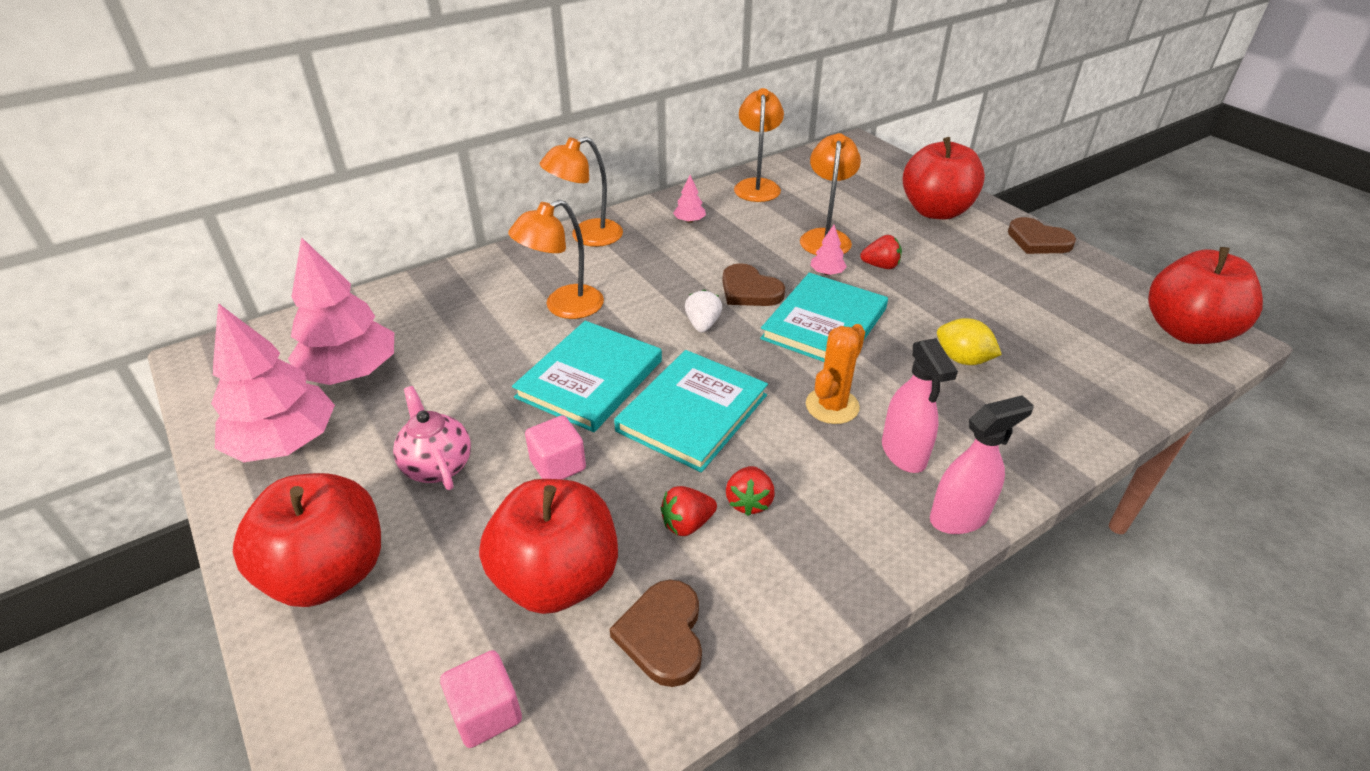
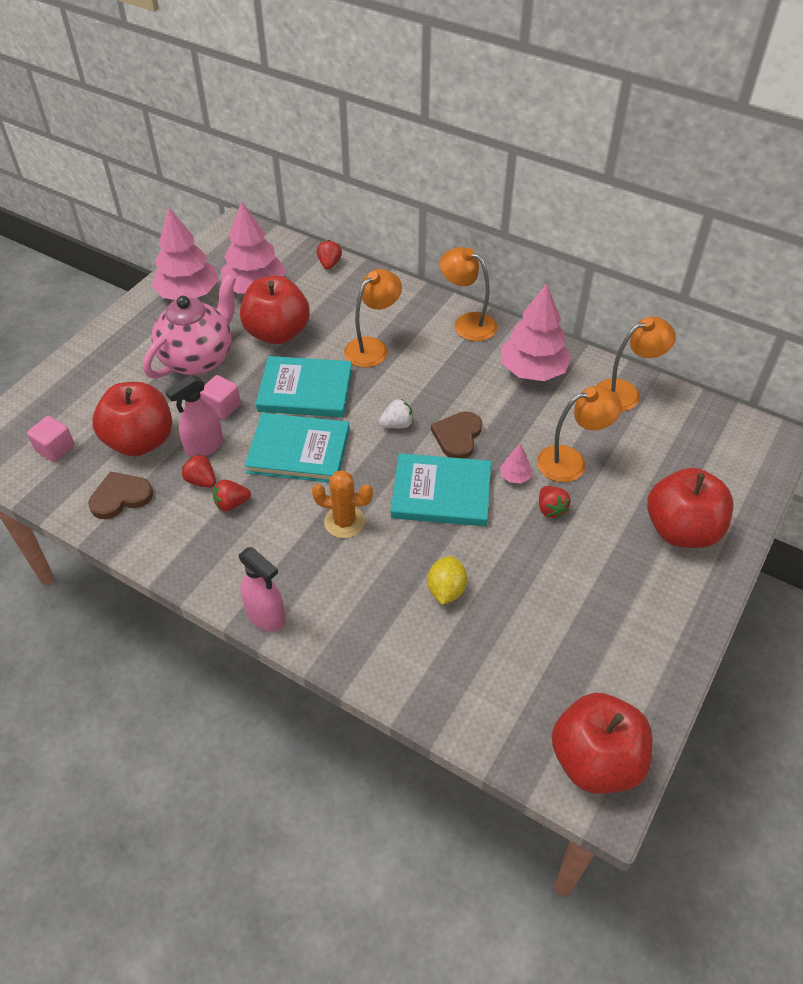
camera: 65 degrees right, 10 degrees up
(329, 573) = (111, 356): red apple -> red apple (277, 333)
(382, 299) = (329, 264): none -> red strawberry
(437, 466) = (198, 359): pink teapot -> pink teapot, size x1.72
(563, 307) = (373, 347): orange lamp -> orange lamp turned 105 degrees clockwise
(689, 221) = (533, 370): pink tree -> pink tree, size x2.39
(903, 453) = (314, 573): pink spray bottle -> pink spray bottle (204, 447)
(1038, 240) = (685, 621): brown heart -> none

